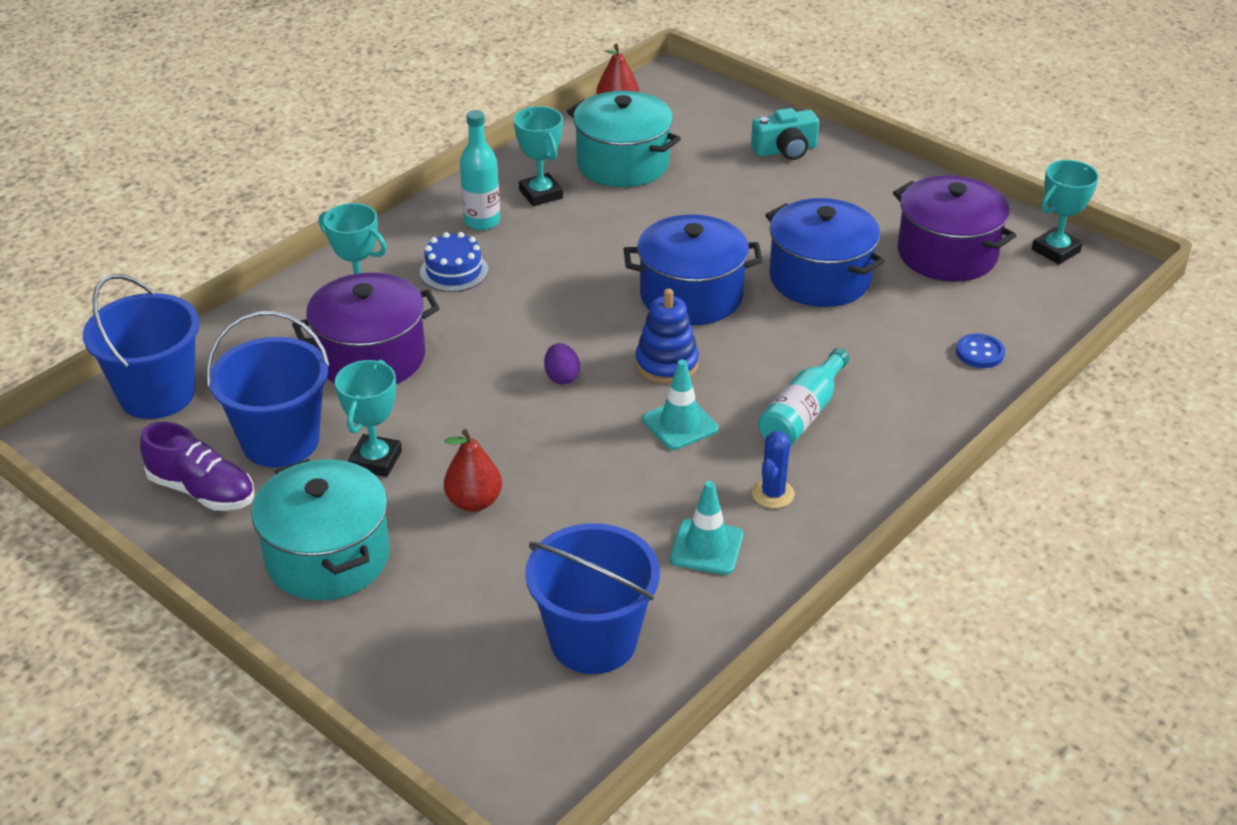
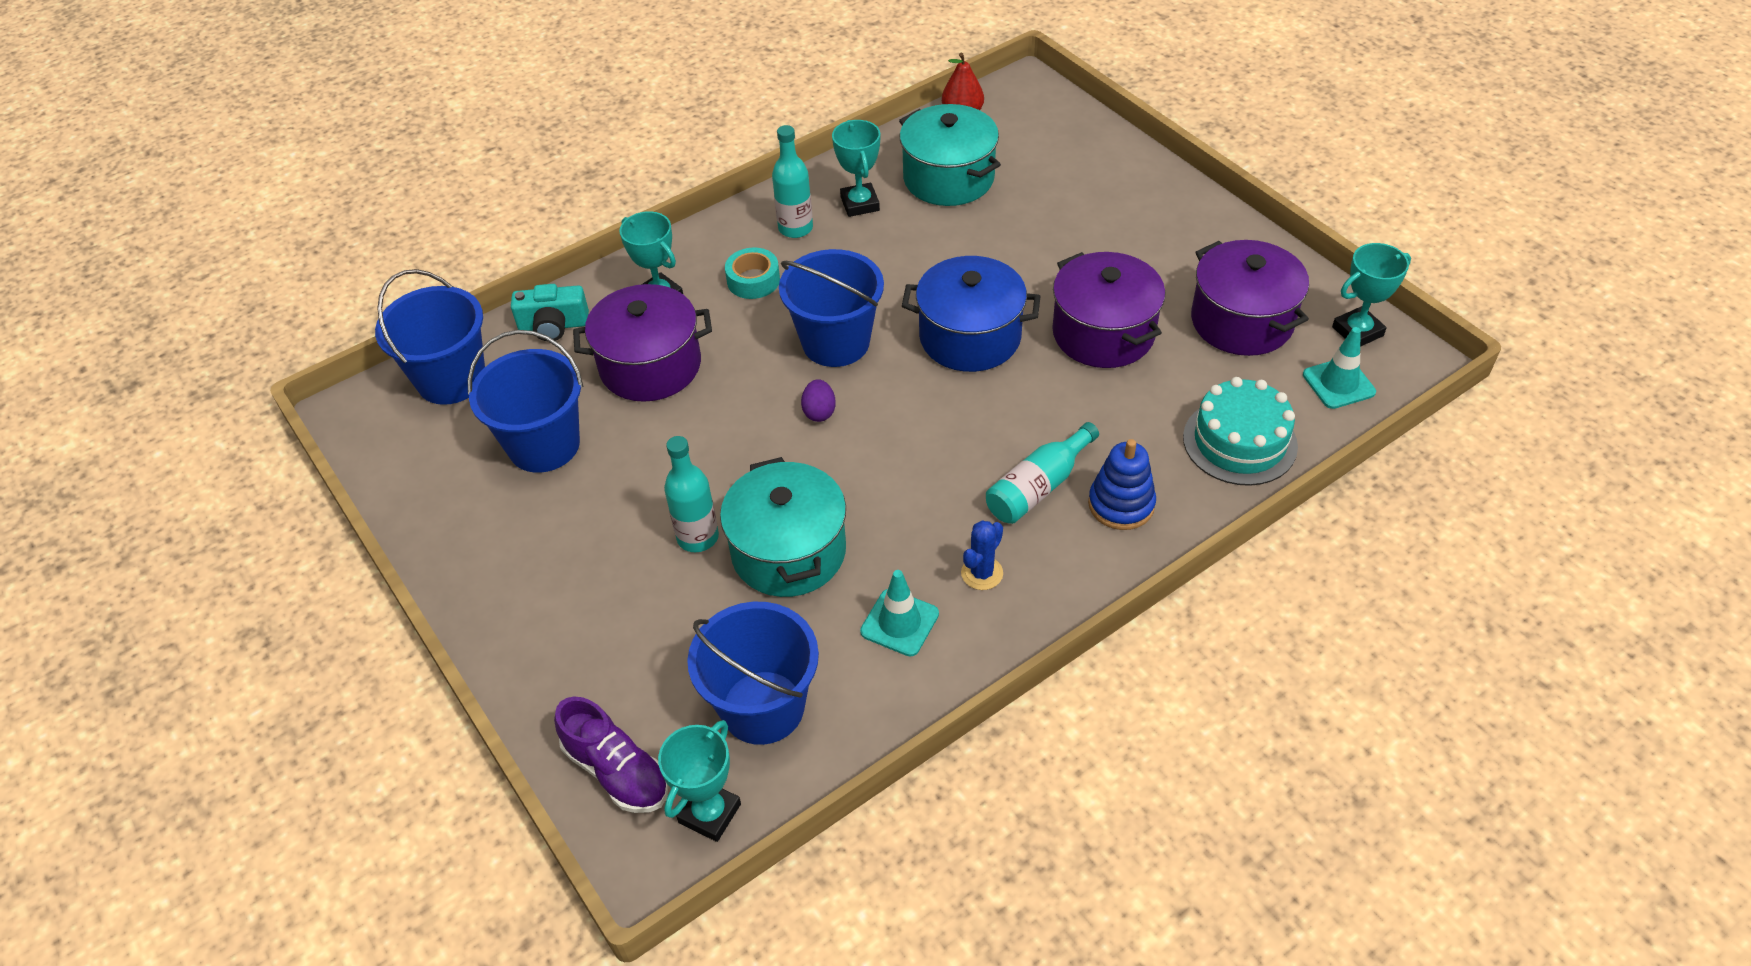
camera: 15 degrees right, 10 degrees up
(202, 491) = (461, 487): purple shoe -> purple shoe (617, 771)
(328, 557) = (550, 576): turquoise pot -> turquoise pot (789, 552)
(375, 460) = (622, 478): turquoise trophy -> turquoise trophy (710, 813)
(454, 271) = (753, 280): blue cake -> turquoise tape
(474, 502) = (698, 537): red pear -> turquoise bottle
(558, 315) = (836, 342): none -> blue bucket
(666, 364) = (923, 411): blue stacking toy -> blue stacking toy (1121, 504)
(680, 424) = (915, 481): turquoise traffic cone -> turquoise traffic cone (1338, 383)
(785, 150) = (1114, 180): turquoise camera -> turquoise camera (553, 326)
(820, 278) = (1103, 333): blue pot -> purple pot
(980, 353) = (1239, 442): blue button -> turquoise cake

